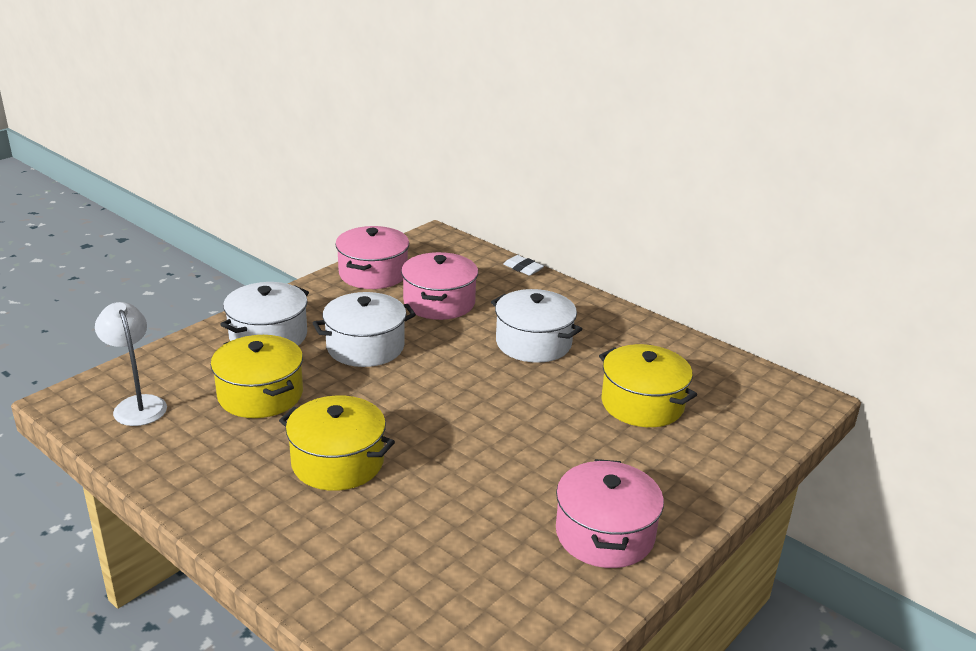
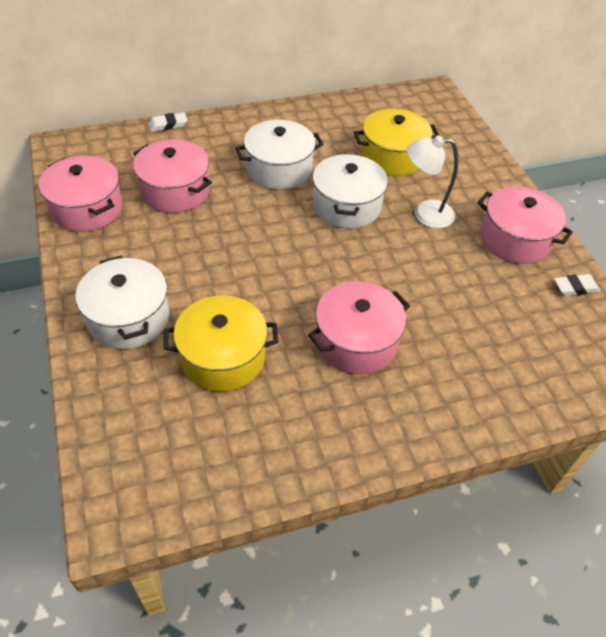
camera: 60 degrees left, 20 degrees up
(137, 404) = (167, 457): white lamp -> white lamp (425, 214)
(337, 462) = (356, 341): yellow pot -> pink pot
(365, 347) = (204, 261): white pot -> white pot (346, 206)
(569, 608) = (575, 287): none -> white eraser

